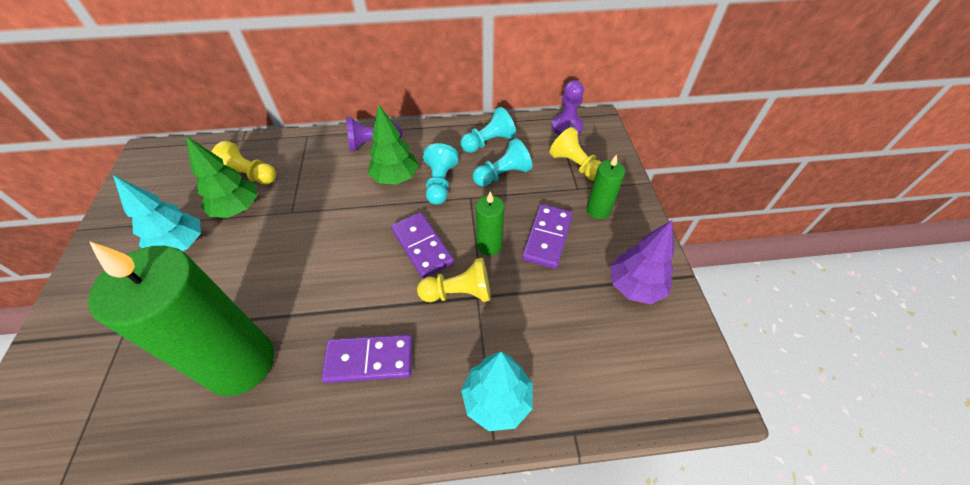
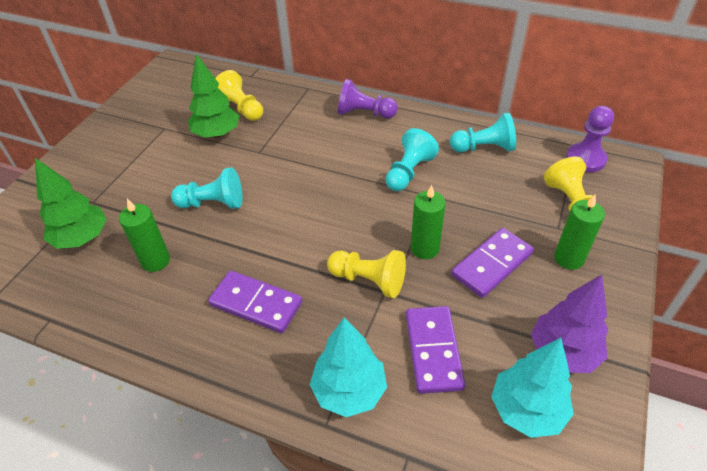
camera: 30 degrees right, 5 degrees down
(181, 246) = (160, 149): turquoise tree -> turquoise tree (526, 410)
(241, 363) = (155, 261): green candle -> green candle, size x0.46
(396, 178) = (368, 153): green tree -> green tree (82, 238)
(422, 246) = (357, 225): purple domino -> purple domino (433, 350)
(502, 175) = (480, 185): turquoise pawn -> turquoise pawn (213, 203)

